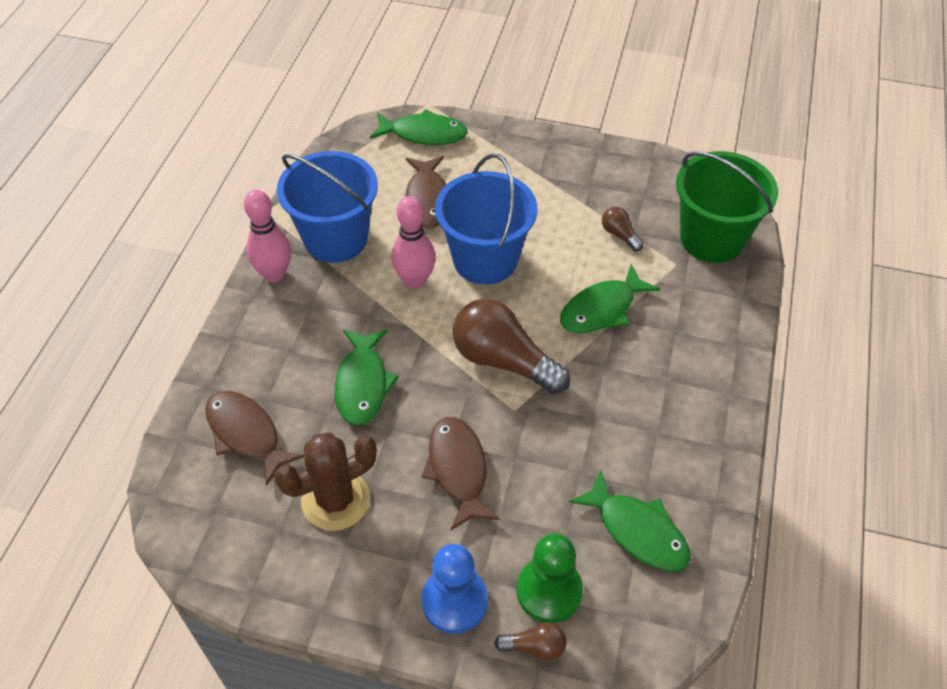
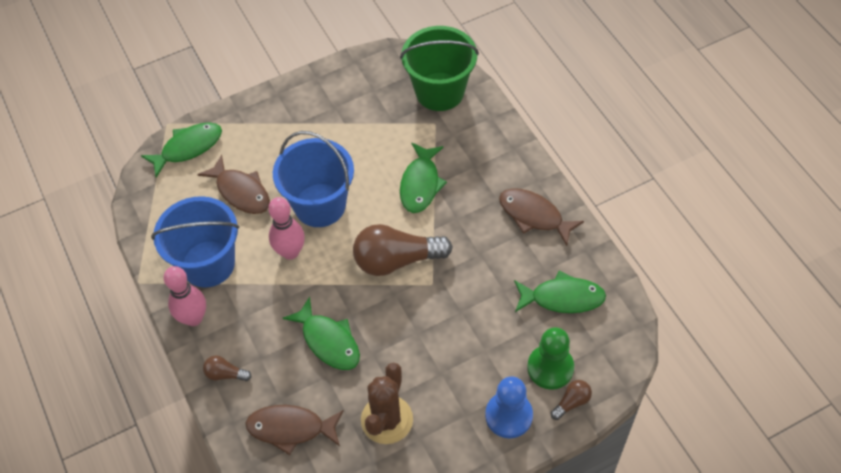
camera: 40 degrees left, 5 degrees up
(458, 469) = (436, 344): brown fish -> brown fish (534, 216)
(619, 235) = (384, 128): brown light bulb -> brown light bulb (225, 374)

